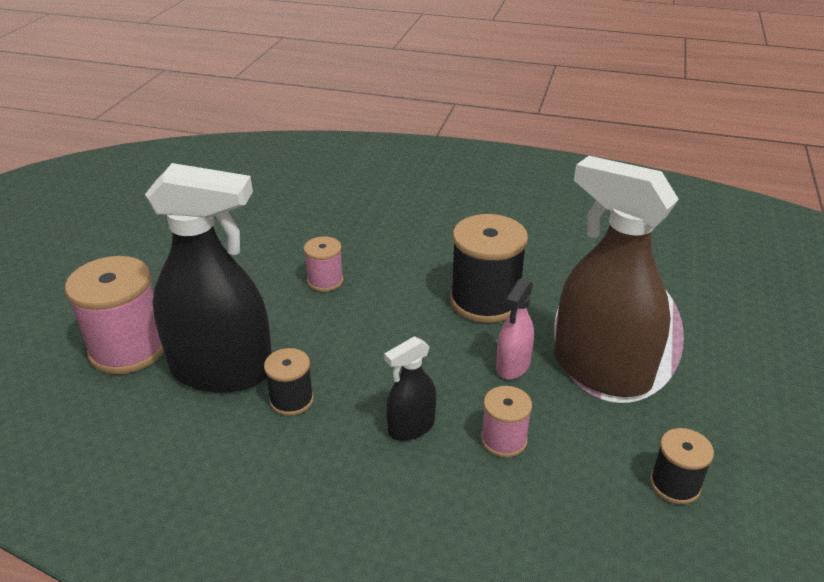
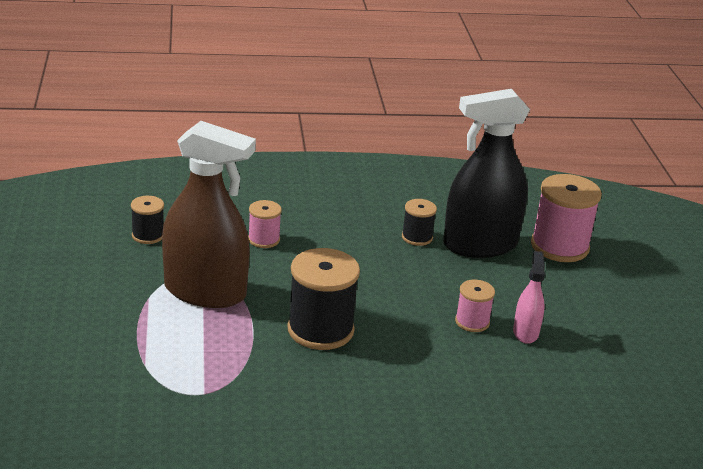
camera: 155 degrees right, 5 degrees down
(411, 427) = (327, 236): black spray bottle -> none
(513, 365) = (275, 283): pink spray bottle -> pink spray bottle (525, 332)

